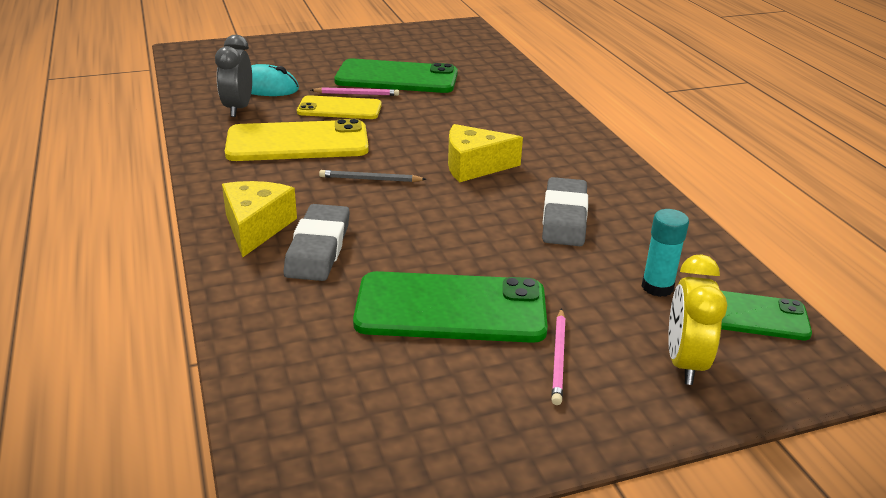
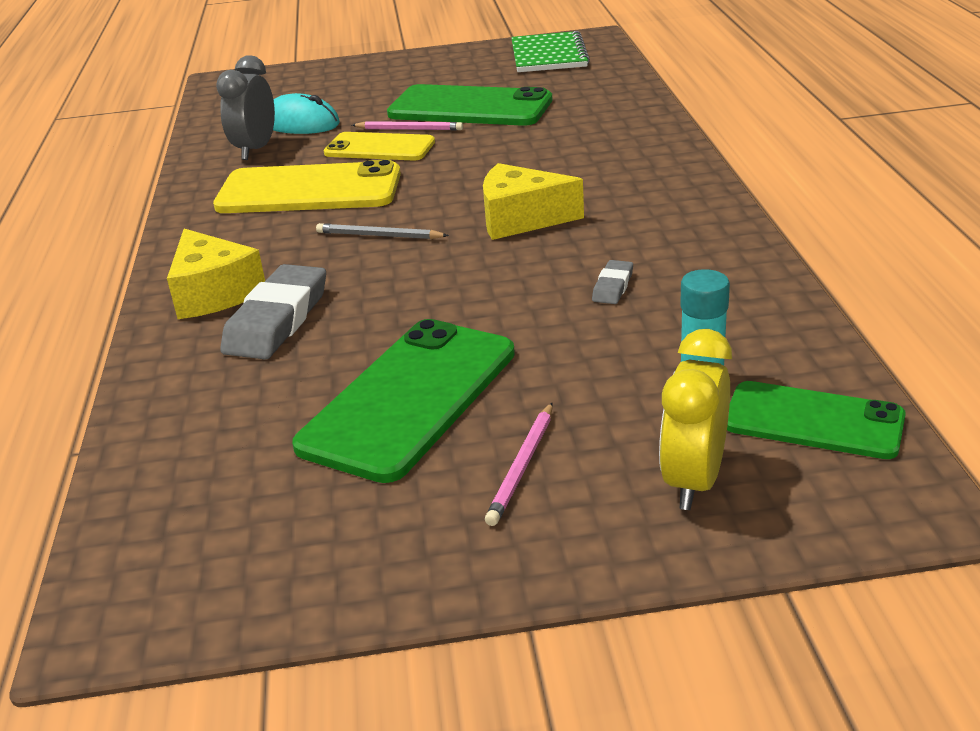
camera: 15 degrees right, 0 degrees up
(256, 227) = (214, 293): yellow cheese -> yellow cheese turned 135 degrees clockwise
(439, 38) = (548, 55): none -> green notebook
(451, 308) = (409, 398): green phone -> green phone turned 75 degrees counterclockwise
(564, 218) = (613, 286): grey eraser -> grey eraser, size x0.48

